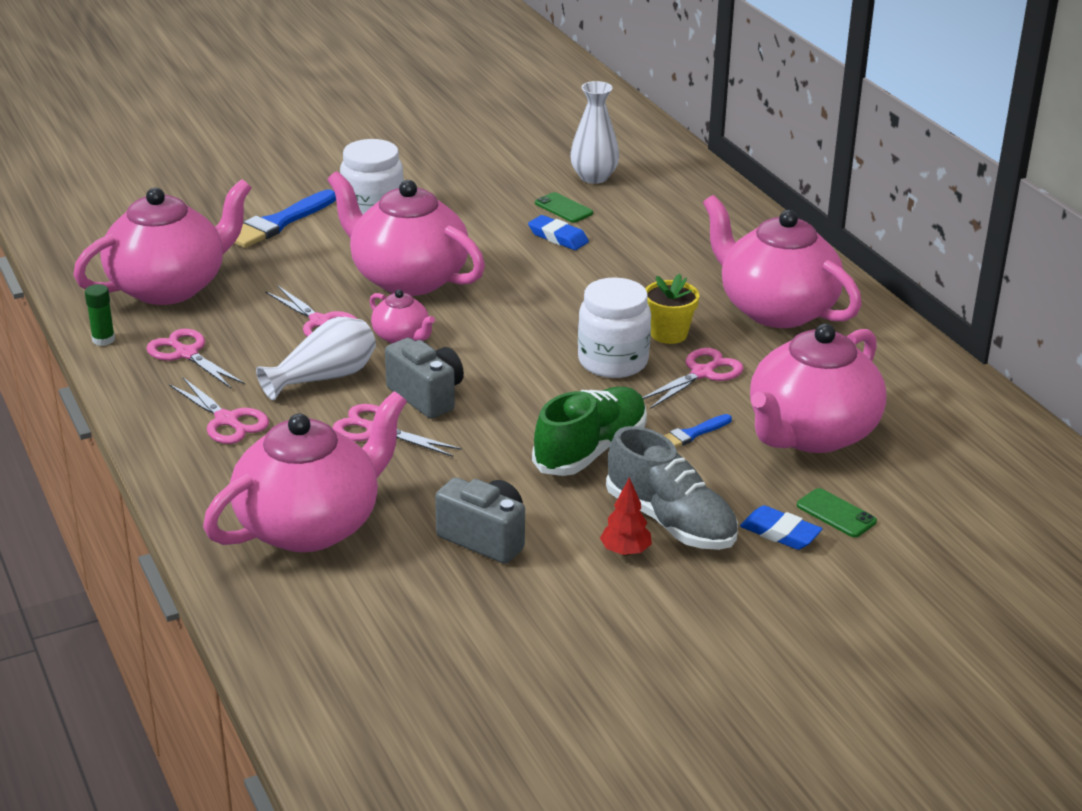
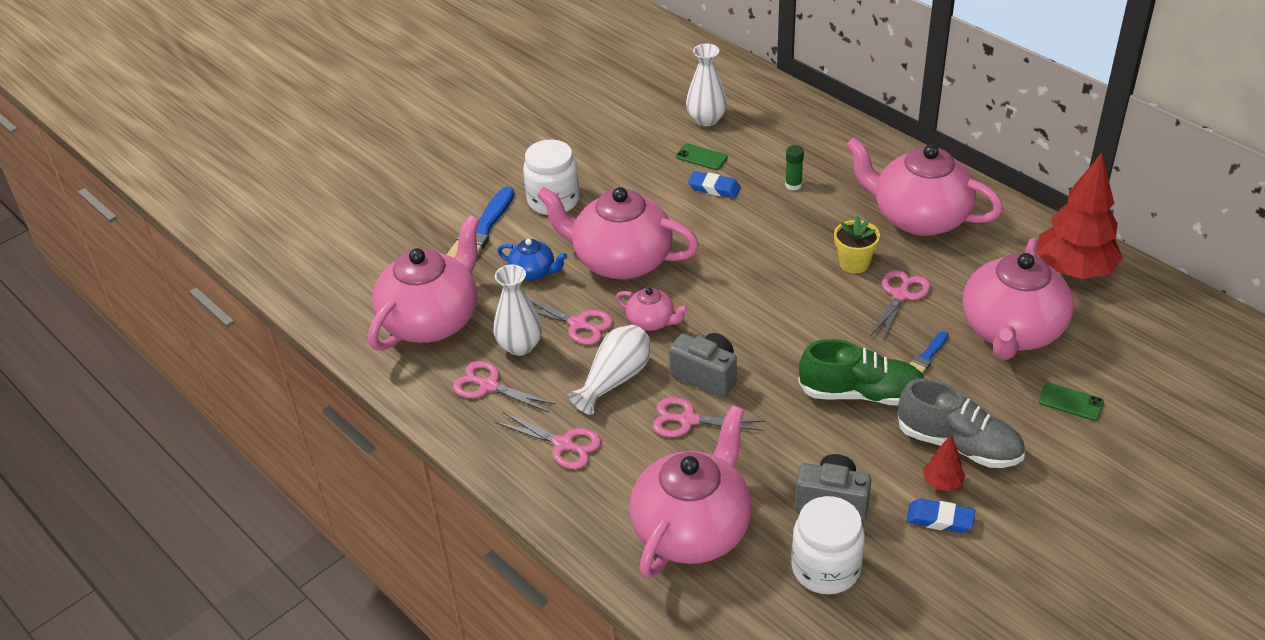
camera: 15 degrees left, 10 degrees up
(103, 340) = (411, 390): green glue stick -> green glue stick (793, 185)
(245, 327) = (520, 346): none -> white vase
(306, 269) = (533, 272): none -> blue teapot
(590, 450) = (861, 394): green shoe -> green shoe turned 75 degrees clockwise
(613, 361) = (828, 302): white jar -> white jar (825, 568)
(780, 533) = (1042, 432): blue eraser -> blue eraser (940, 519)
(929, 394) = (1074, 270): none -> red tree

